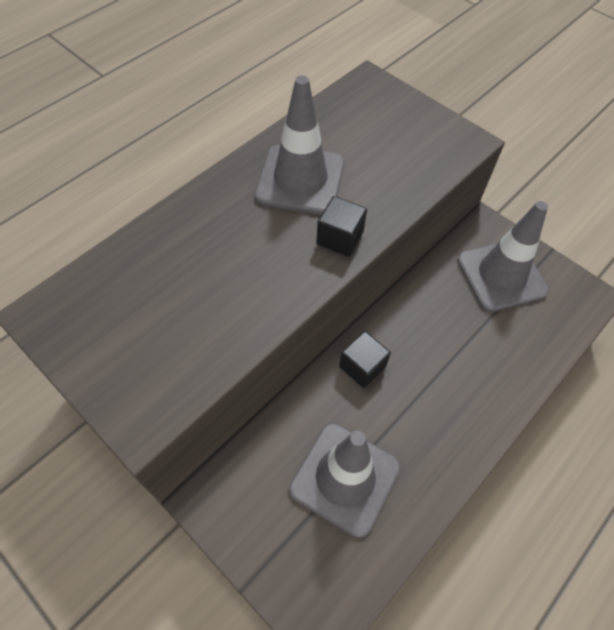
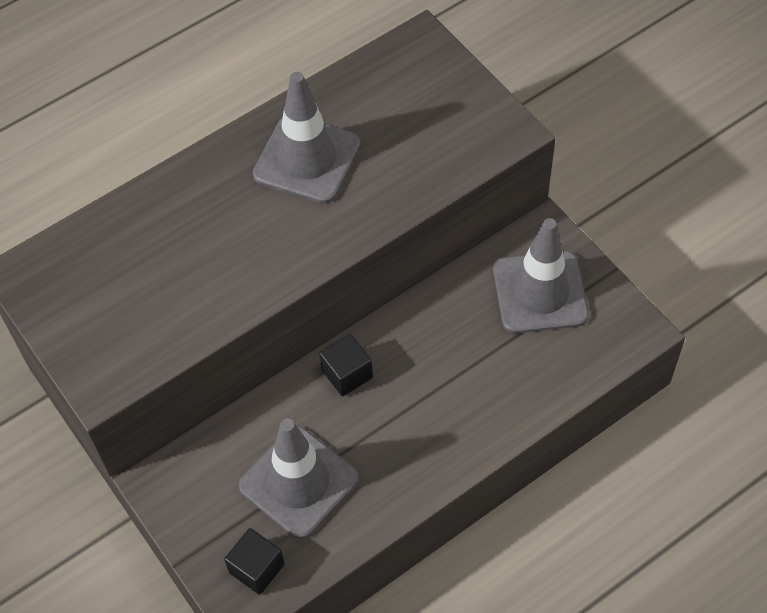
camera: 15 degrees right, 0 degrees up
(339, 238) = (331, 231): black cube -> black cube (257, 568)

